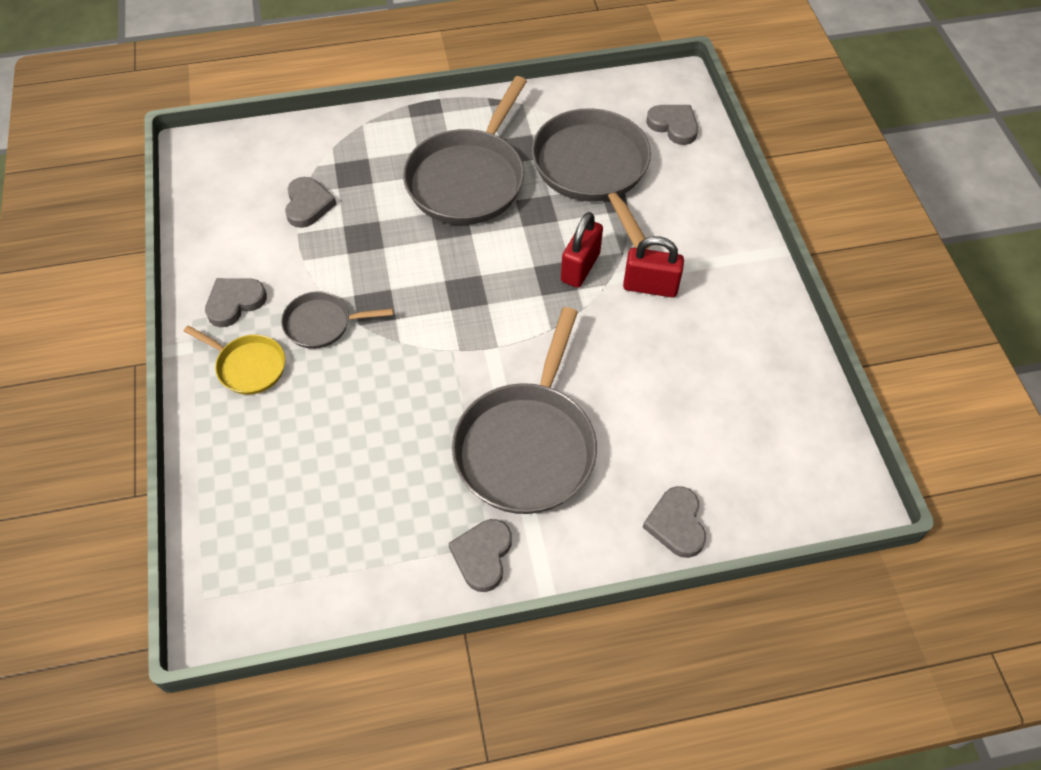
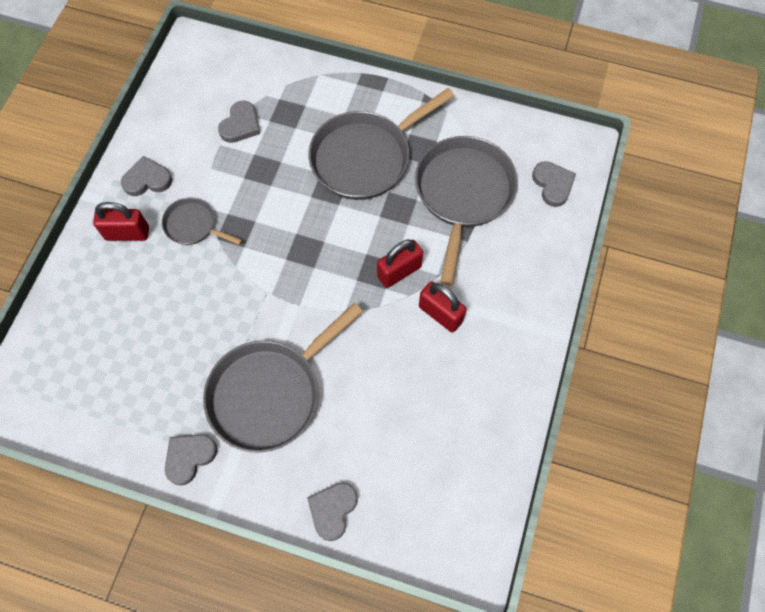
camera: 30 degrees right, 10 degrees up
(248, 366) = (127, 233): yellow pan -> red padlock

